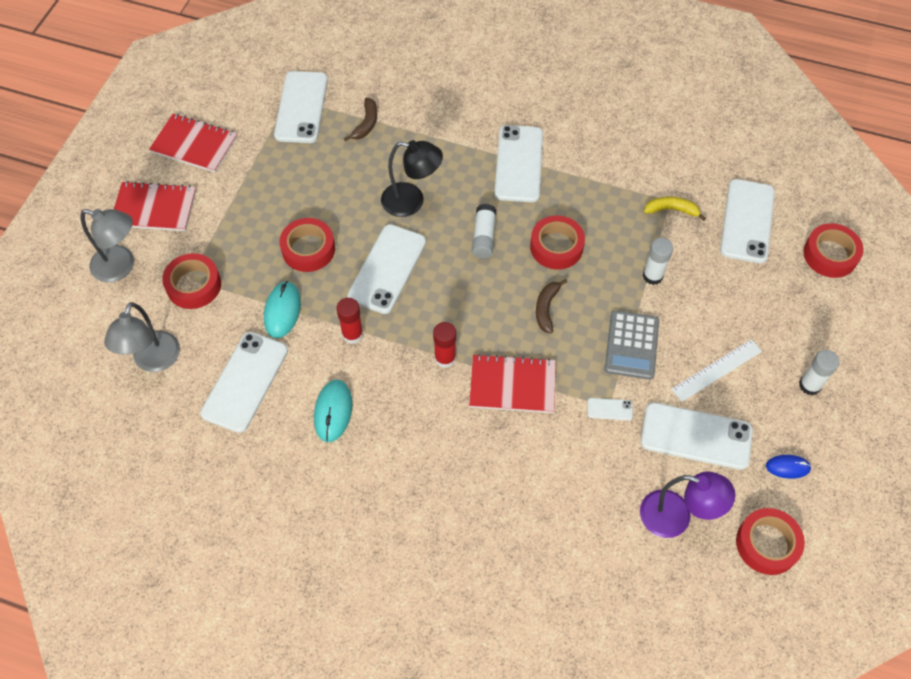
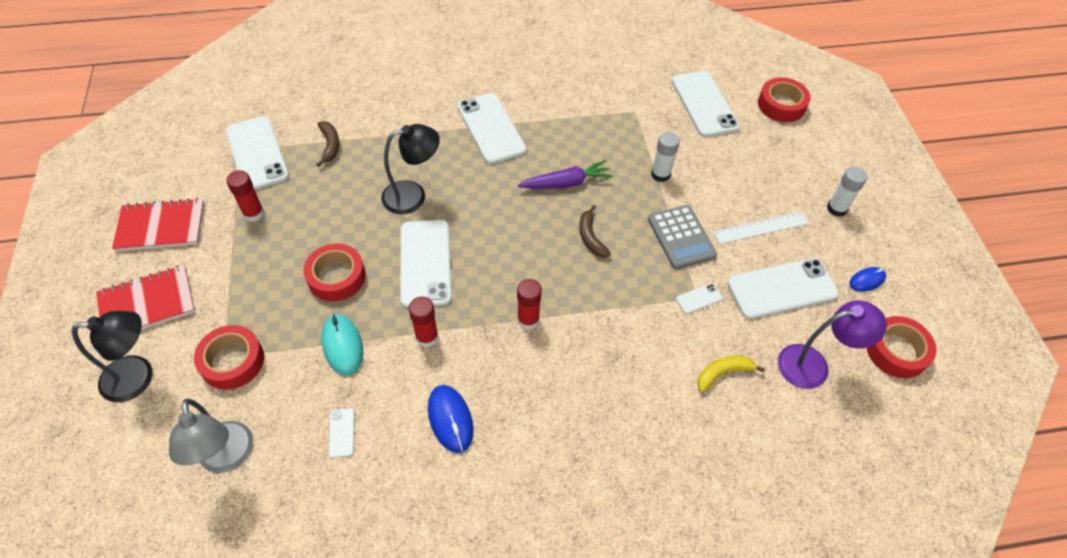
camera: 30 degrees left, 5 degrees down
(121, 266) = (138, 377): grey lamp -> black lamp
(245, 382) = (342, 432): white phone -> white phone, size x0.42
(271, 163) = (254, 213): none -> red glue stick
(333, 411) = (450, 419): turquoise mouse -> blue mouse
(484, 237) = (498, 200): white glue stick -> none
(512, 385) = (603, 316): red notebook -> none
(556, 247) = (566, 183): red tape -> purple carrot
(671, 210) = (641, 118): yellow banana -> yellow banana (723, 373)
(717, 370) = (761, 228): white ruler -> white ruler turned 45 degrees clockwise

